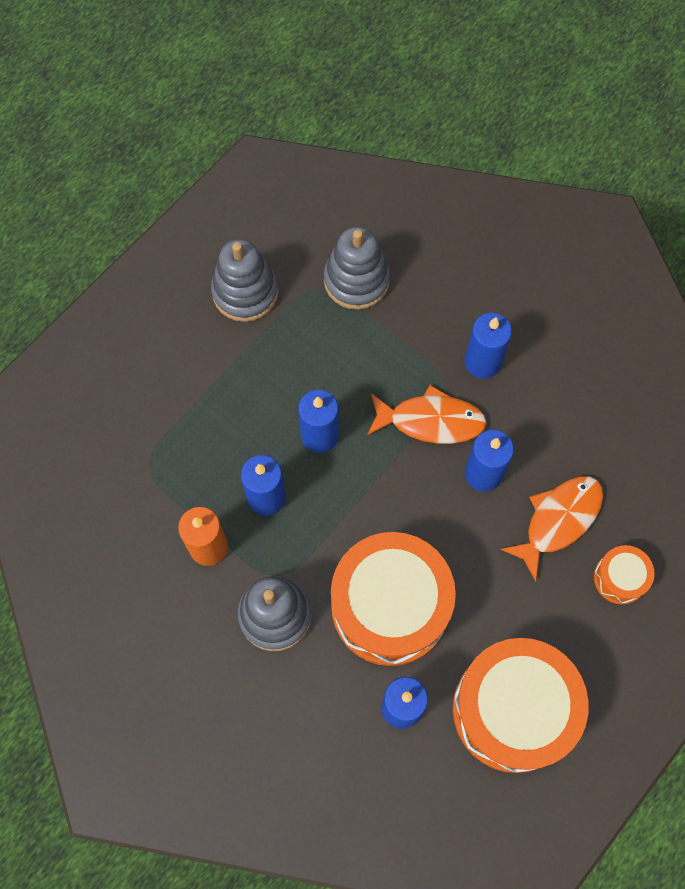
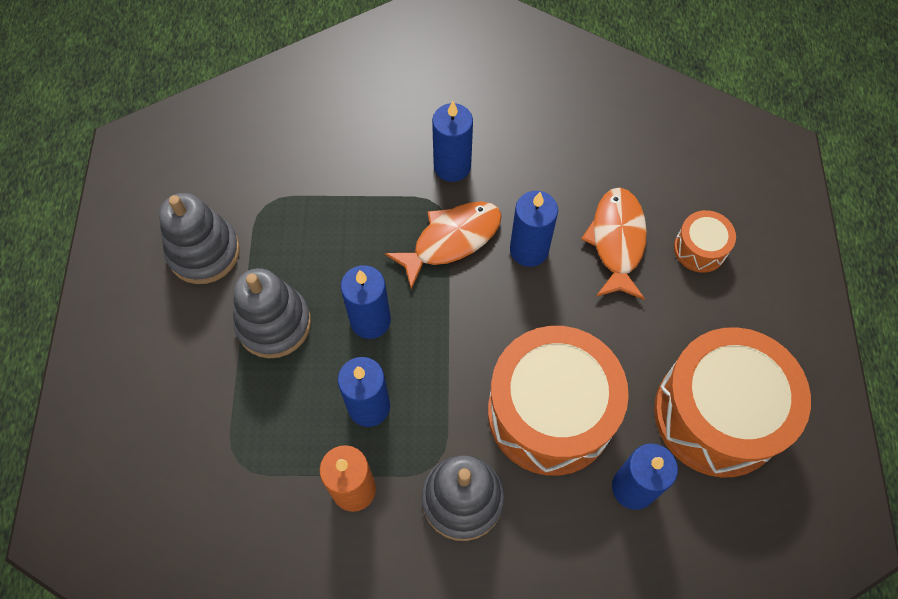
camera: 40 degrees left, 5 degrees down
(356, 280) = (294, 176): grey stacking toy -> grey stacking toy (274, 324)

